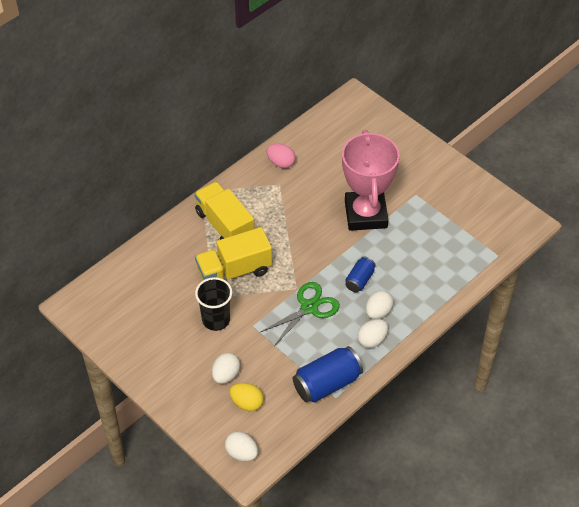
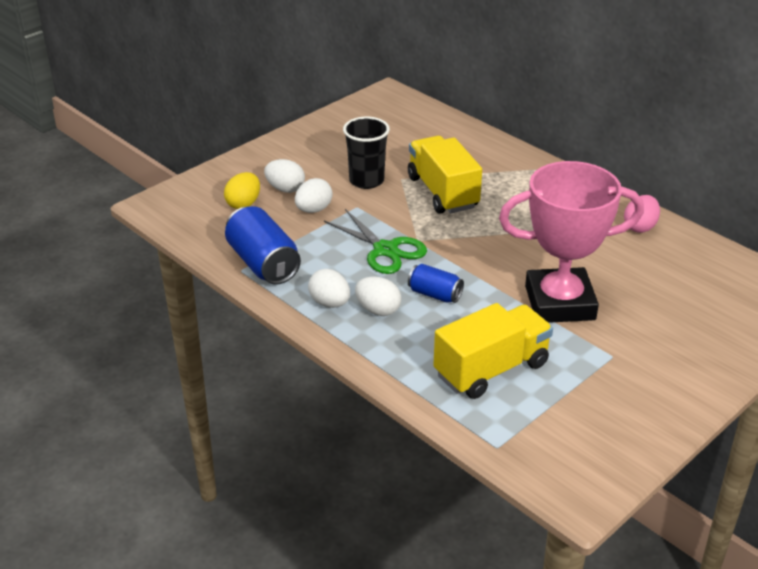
camera: 90 degrees right, 15 degrees down
(225, 225) = (516, 184): yellow truck -> yellow truck (491, 369)
(241, 453) = (176, 201): white egg -> white egg (313, 210)

